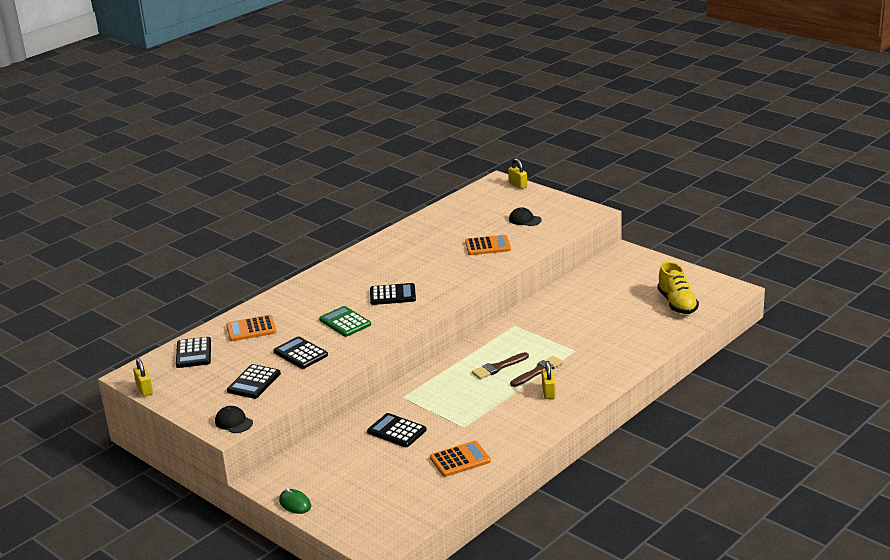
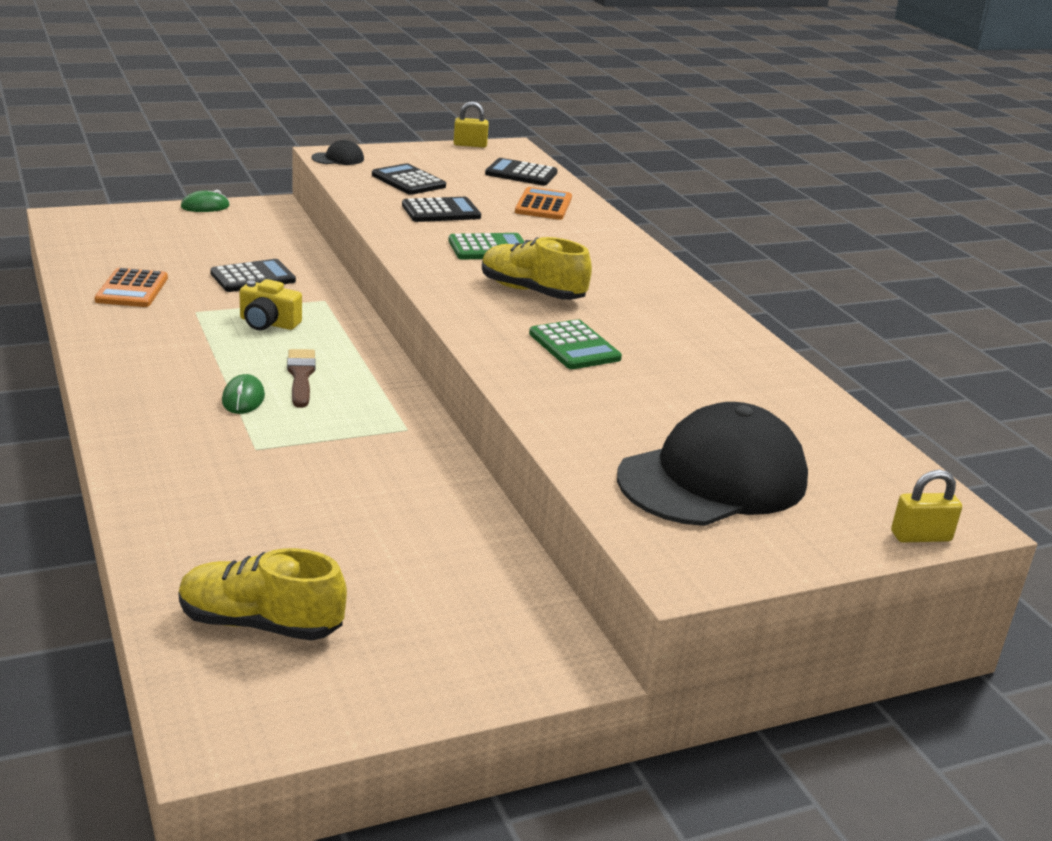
camera: 110 degrees right, 0 degrees up
(392, 295) = (532, 292): black calculator -> yellow shoe
(444, 269) = (574, 346): none -> green calculator
(452, 400) = (268, 323): none -> yellow camera
(487, 246) = (626, 406): orange calculator -> none
(525, 220) = (713, 479): black cap -> black cap, size x2.44
(538, 371) = (243, 399): brown brush -> green mouse
(548, 392) = (177, 386): yellow padlock -> none

